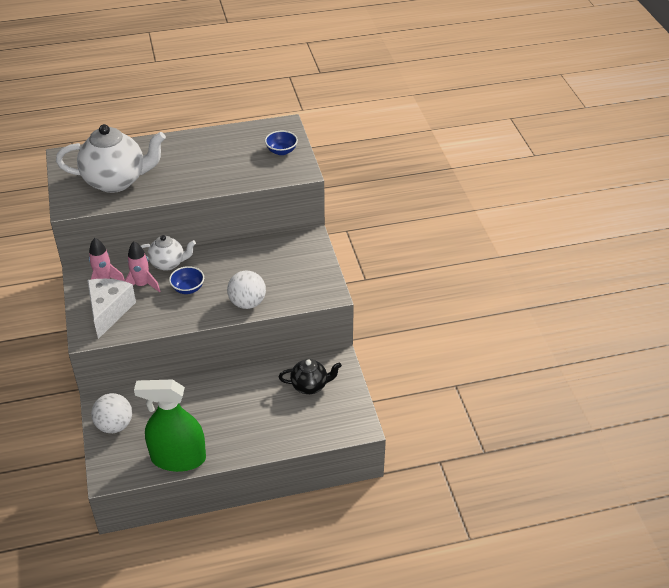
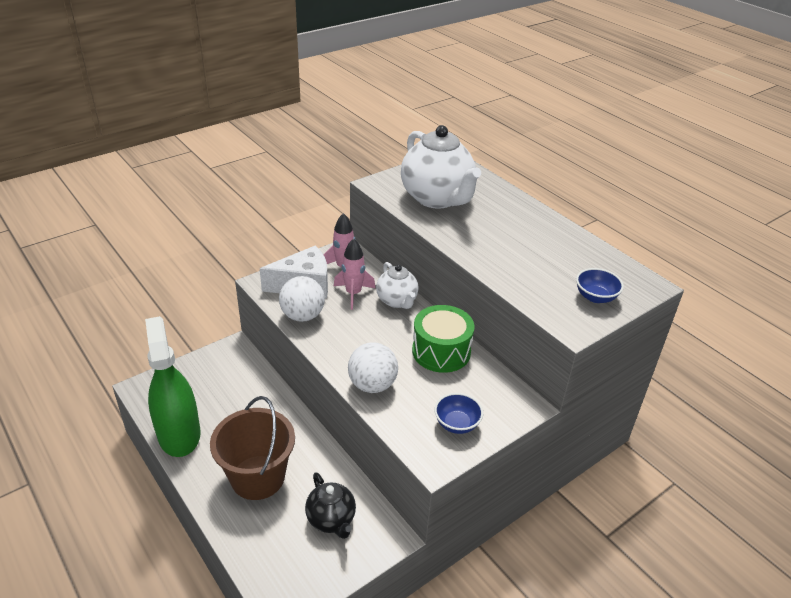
camera: 65 degrees right, 5 degrees down
(114, 425) = (209, 368): white ball -> white ball (302, 316)
(188, 288) = (368, 328): blue bowl -> blue bowl (457, 424)
(237, 258) = (441, 351): none -> green drum
(251, 417) = (258, 477): none -> brown bucket

